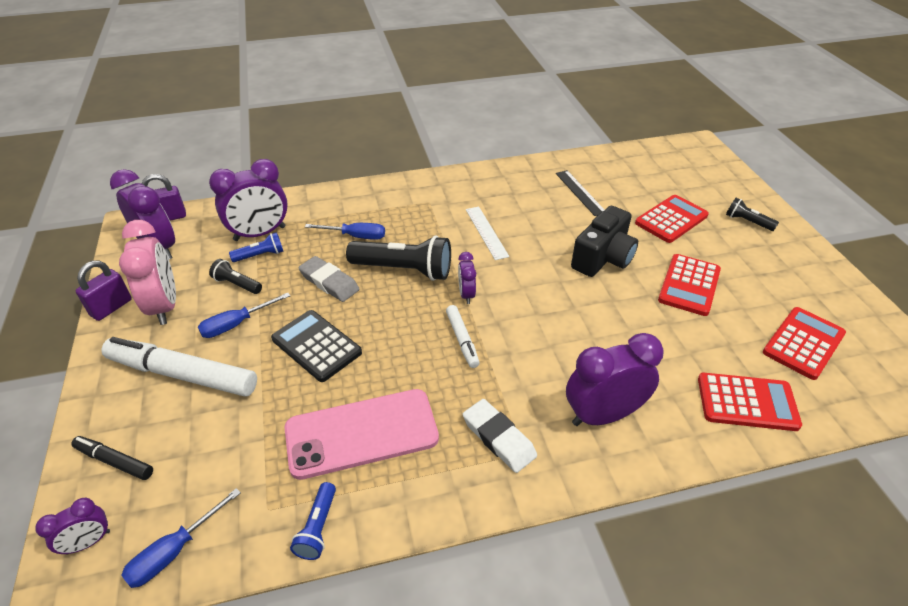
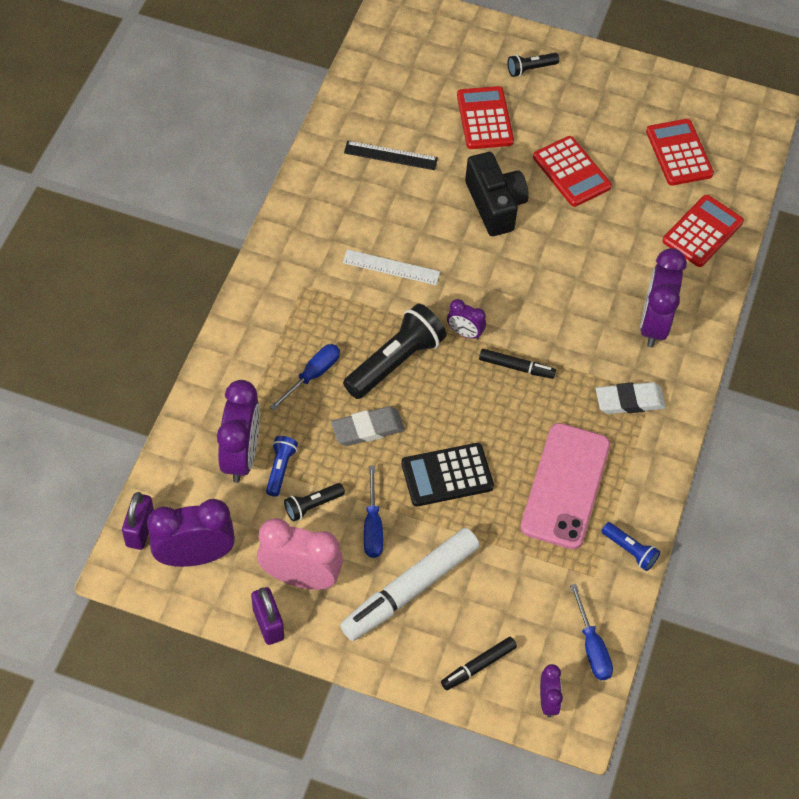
camera: 60 degrees left, 15 degrees up
(462, 340) = (516, 367): white marker -> black marker

